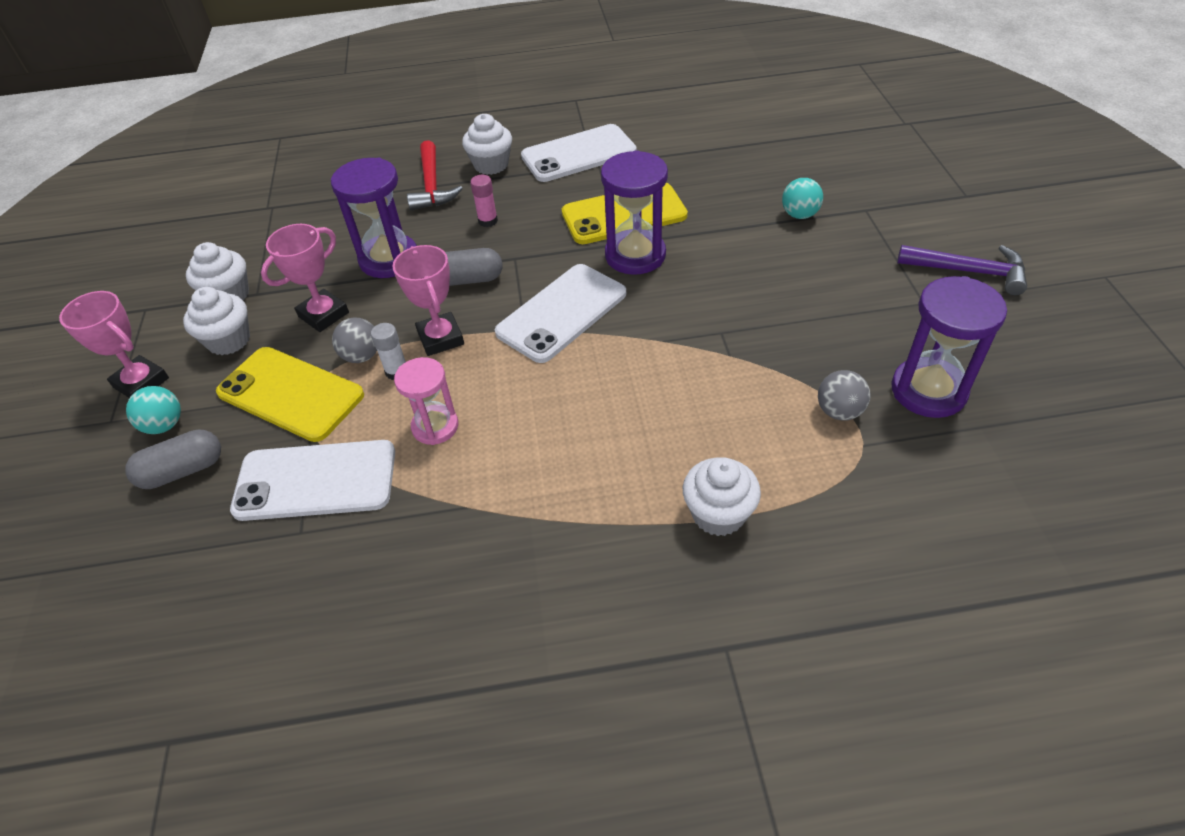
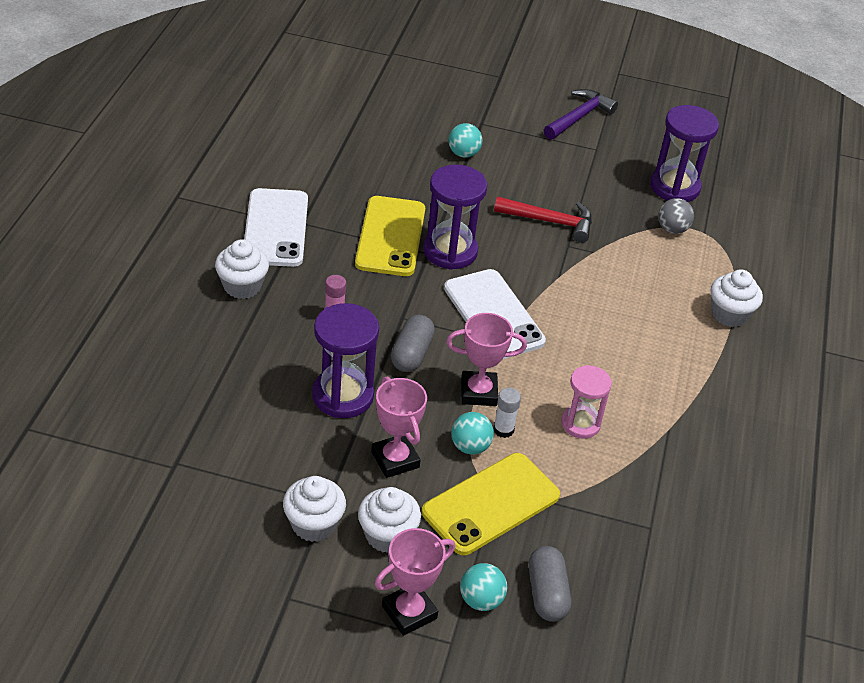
camera: 75 degrees left, 5 degrees down
(316, 480) = (602, 507): white phone -> none
(362, 356) = (470, 447): grey ball -> turquoise ball
(432, 185) = (243, 335): red hammer -> red hammer (550, 221)

